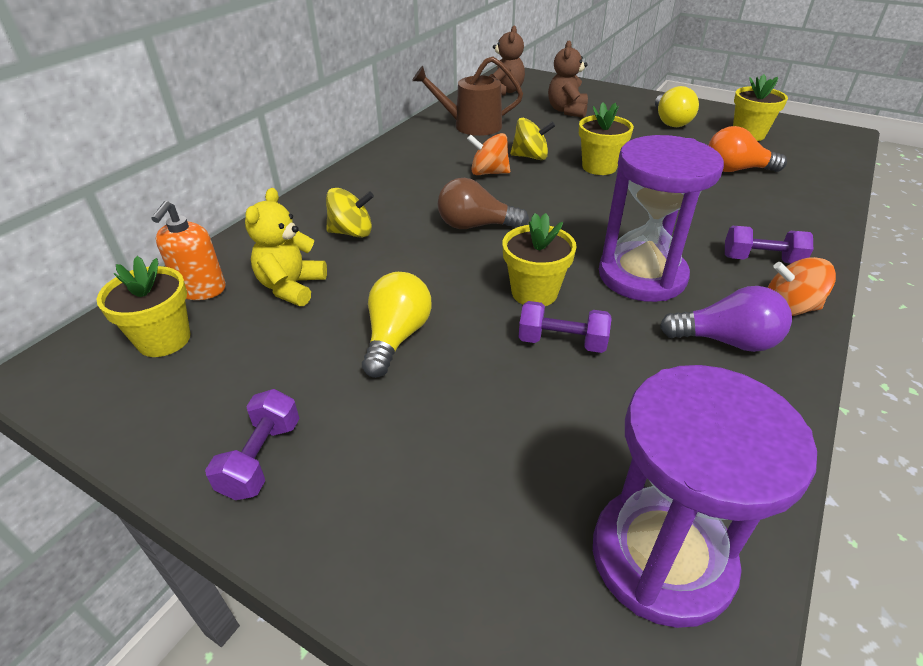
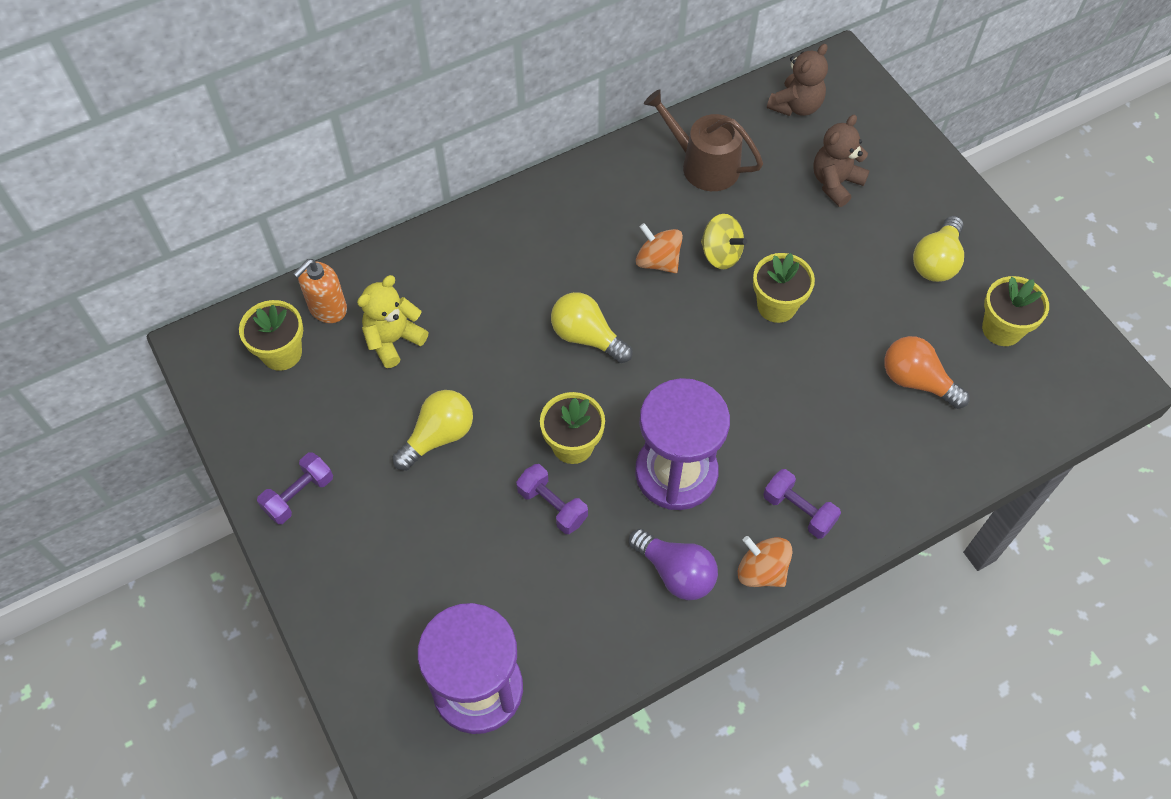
camera: 30 degrees right, 20 degrees up
(352, 232) = (476, 292): yellow spinning top -> none
(475, 226) = (587, 337): brown light bulb -> yellow light bulb

